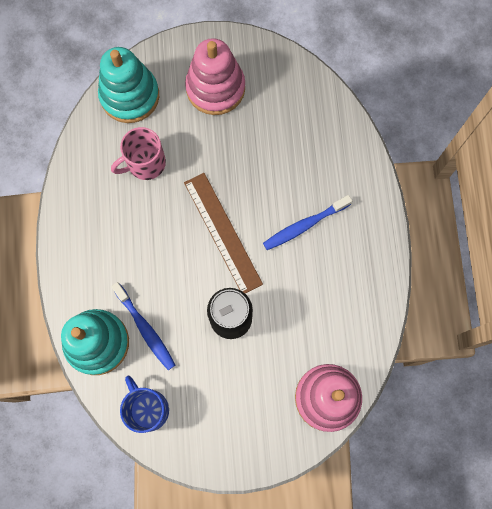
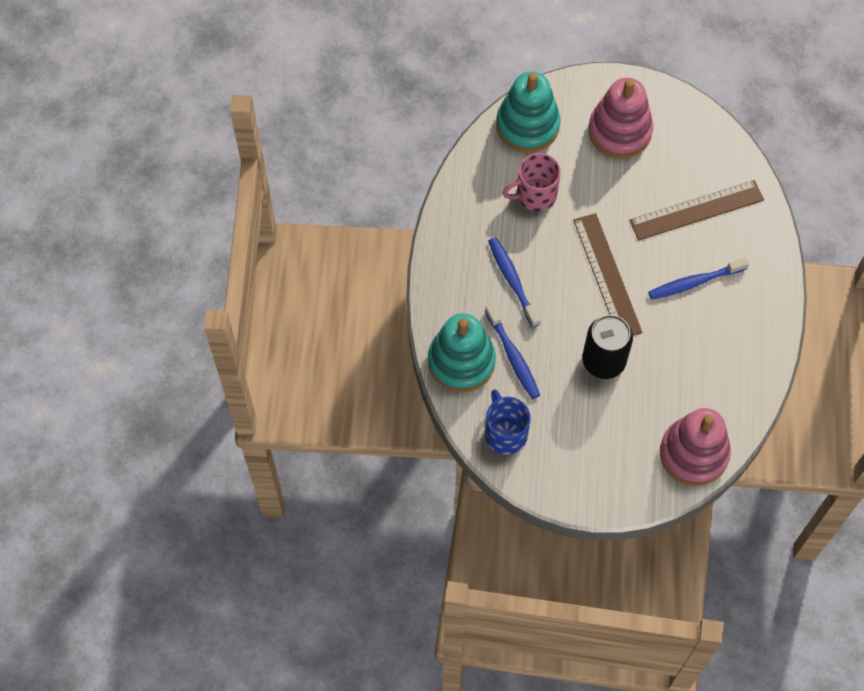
camera: 10 degrees right, 10 degrees down
(135, 253) = (512, 281): none -> blue toothbrush
(296, 154) = (696, 210): none -> brown ruler

